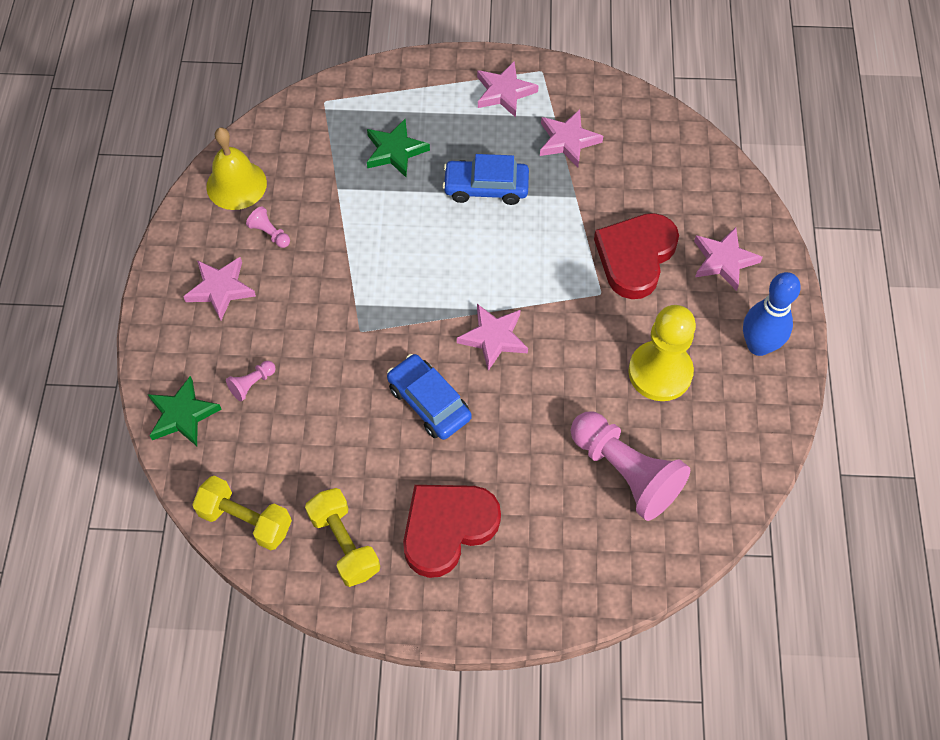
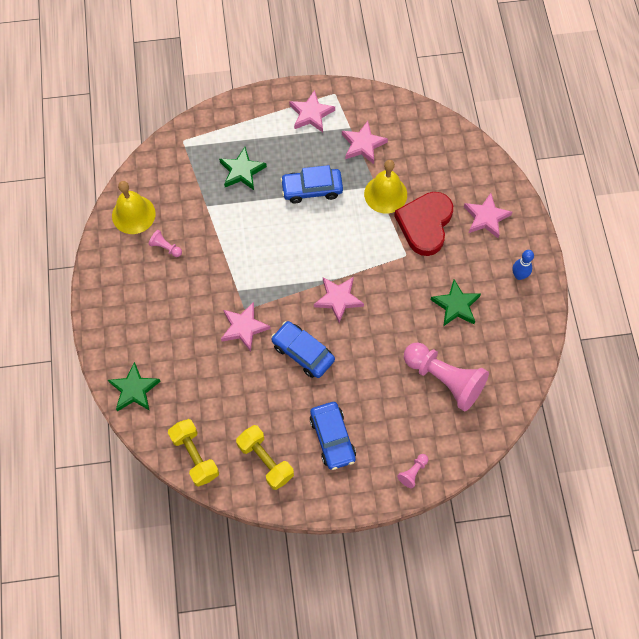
camera: 10 degrees left, 5 degrees up
(220, 289) = (140, 294): pink star -> pink star (244, 327)
(246, 520) = (195, 456): yellow dumbbell -> yellow dumbbell turned 45 degrees clockwise
(252, 384) = (178, 359): pink pawn -> pink pawn (413, 472)
(447, 528) = (332, 438): red heart -> blue car
(587, 209) = (385, 194): none -> yellow bell
(660, 372) = (456, 305): yellow pawn -> green star
(758, 345) = (519, 275): blue bowling pin -> blue bowling pin, size x0.60

